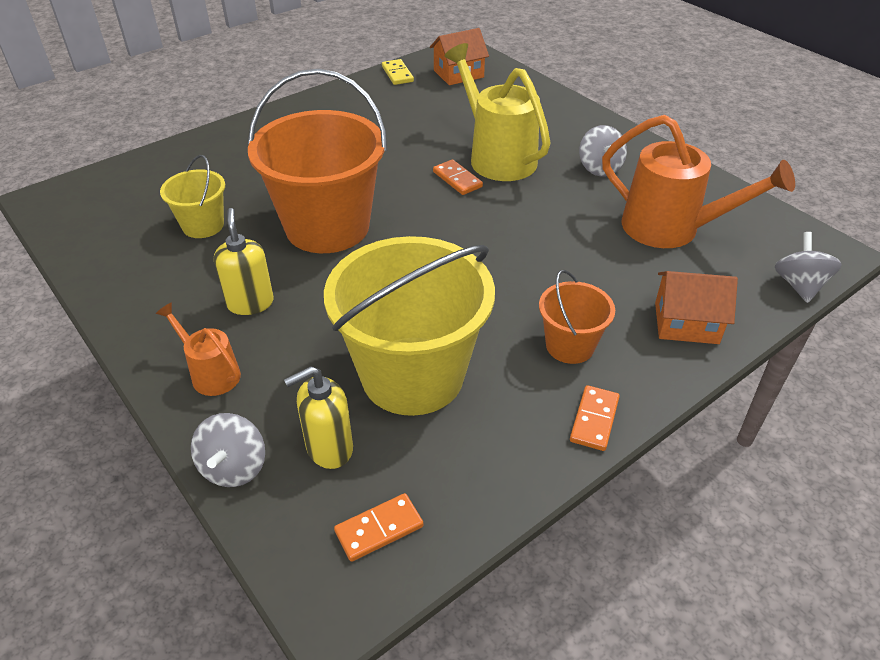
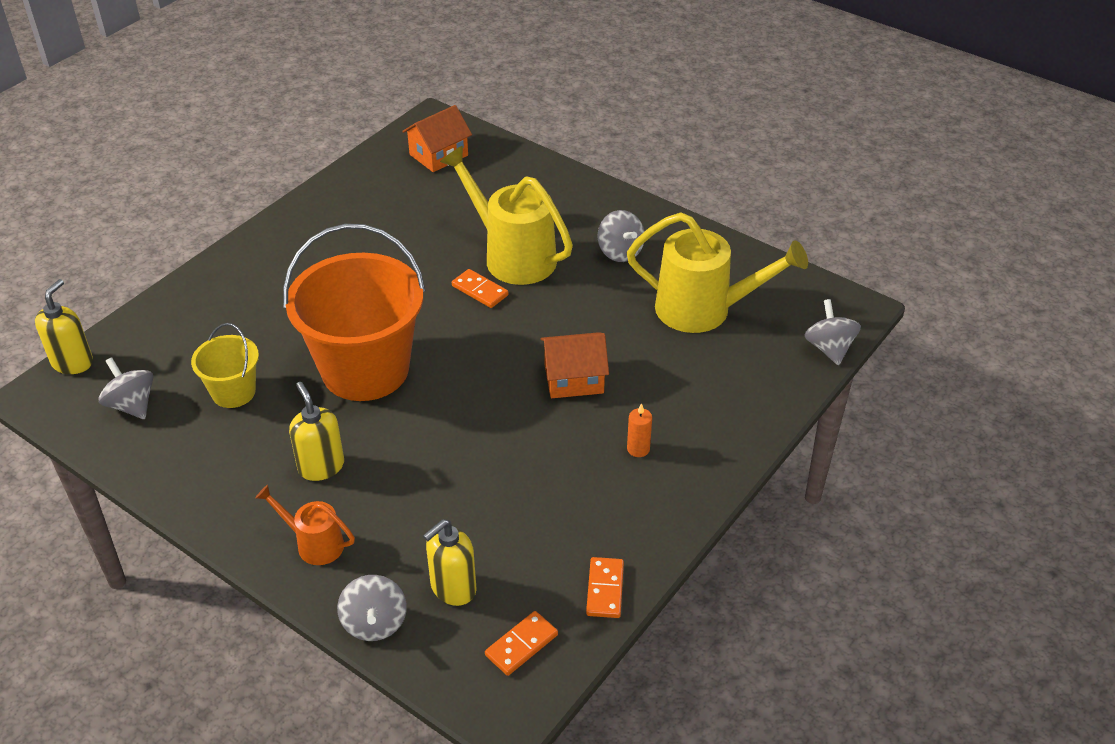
camera: 15 degrees left, 0 degrees up
(83, 180) = (73, 362): none -> yellow soap dispenser
(112, 221) = (132, 405): none -> grey spinning top
(397, 74) = (370, 166): yellow domino -> none
(412, 375) = (504, 506): yellow bucket -> none
(570, 346) = (638, 449): orange bucket -> orange candle
(594, 420) = (676, 513): orange domino -> orange domino (605, 589)
(672, 229) = (705, 310): orange watering can -> yellow watering can
(686, 323) = (736, 406): orange house -> orange house (574, 379)

